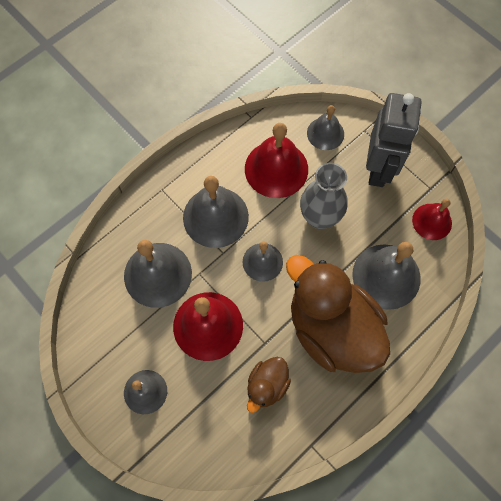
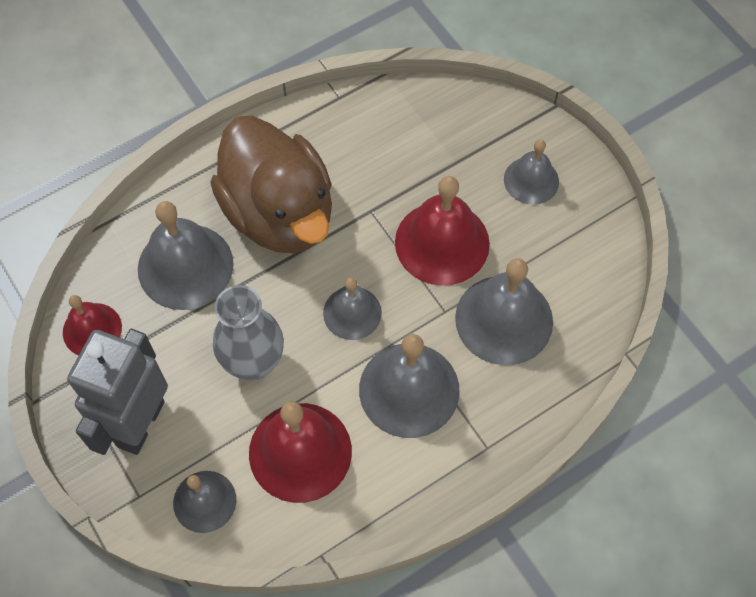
camera: 170 degrees left, 5 degrees down
(267, 386) = (378, 163): brown duck -> none

